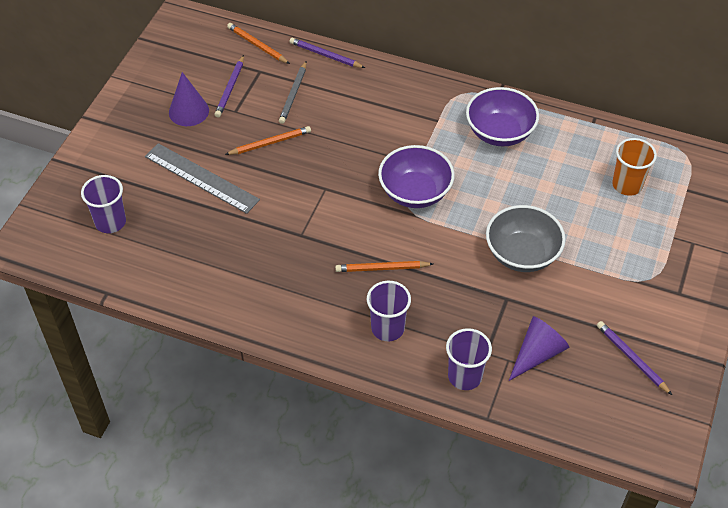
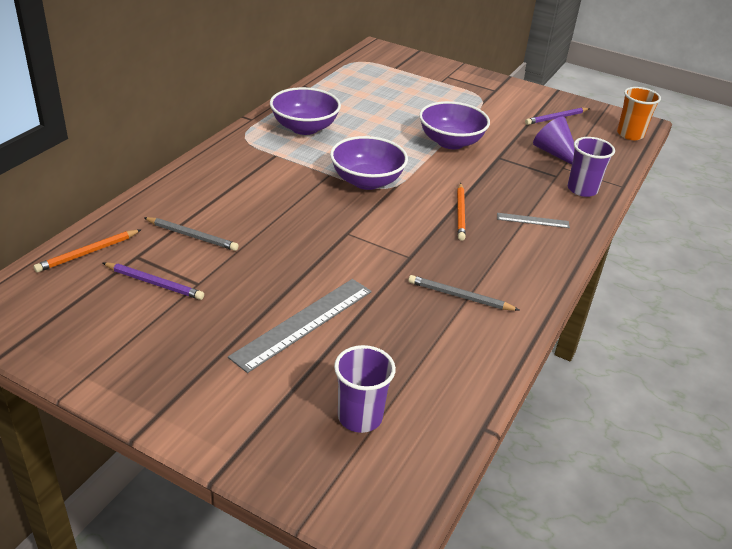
camera: 85 degrees left, 15 degrees down
(189, 111) = (178, 323): purple cone -> none
(253, 273) = (460, 296): none -> grey pencil
(270, 143) = (264, 262): orange pencil -> none
(325, 55) = (139, 206): purple pencil -> none
(387, 328) = (533, 220): purple cup -> grey ruler
(522, 254) = (450, 142): grey bowl -> purple bowl
(627, 185) = (384, 87): orange cup -> orange cup (630, 134)

